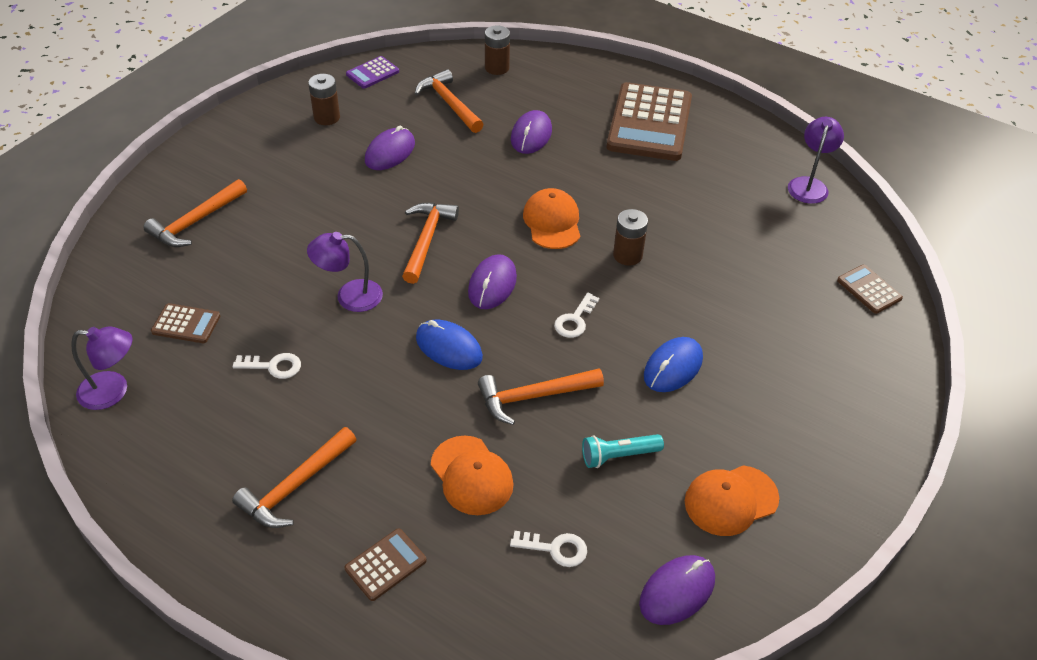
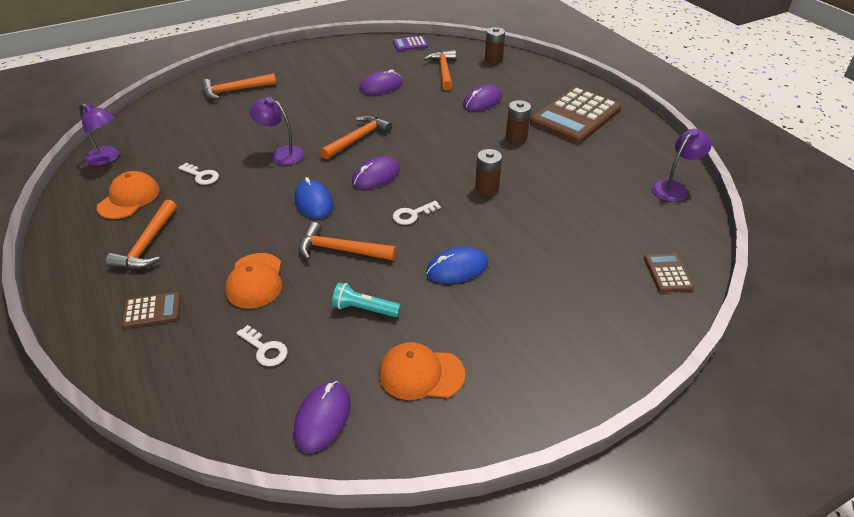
camera: 30 degrees right, 5 degrees down
(186, 324) = (178, 138): brown calculator -> none
(296, 486) = (148, 244): orange hammer -> orange hammer turned 60 degrees counterclockwise
(327, 117) = (360, 59): brown battery -> brown battery (516, 137)
(552, 222) = (451, 153): orange cap -> orange cap (129, 198)
(677, 591) = (323, 418): purple mouse -> purple mouse turned 60 degrees counterclockwise

